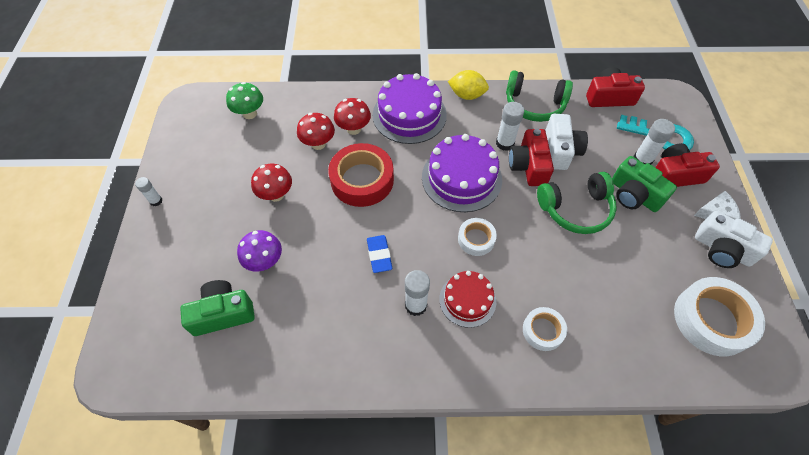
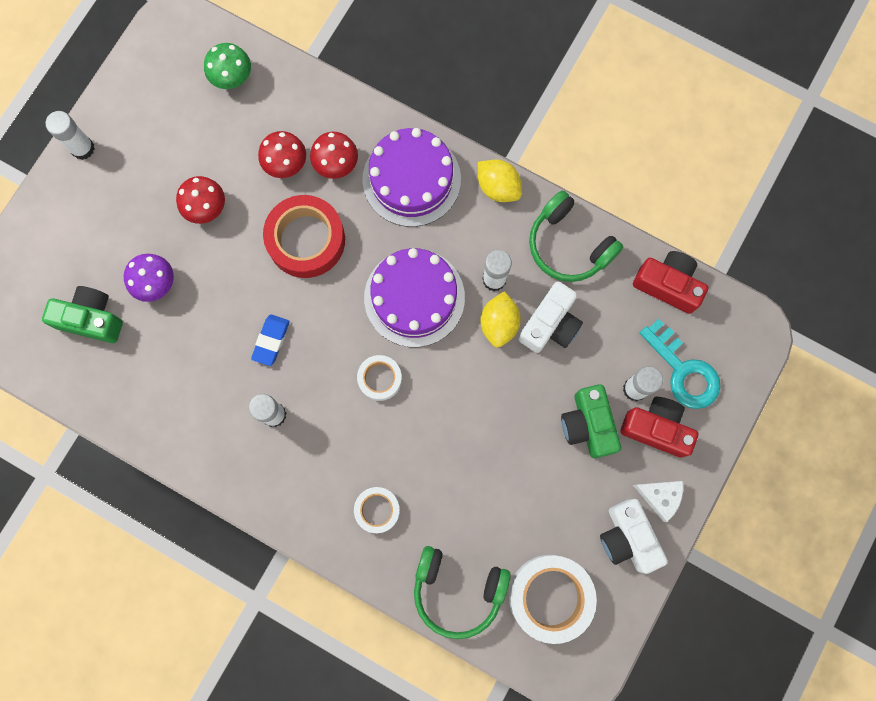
camera: 30 degrees right, 20 degrees up
(156, 201) = (83, 148): white glue stick -> white glue stick, size x1.61
(467, 300) = (327, 438): red cake -> none
(528, 166) = (499, 324): red camera -> yellow lemon
(576, 209) = (510, 405): green headphones -> green headphones (457, 591)

